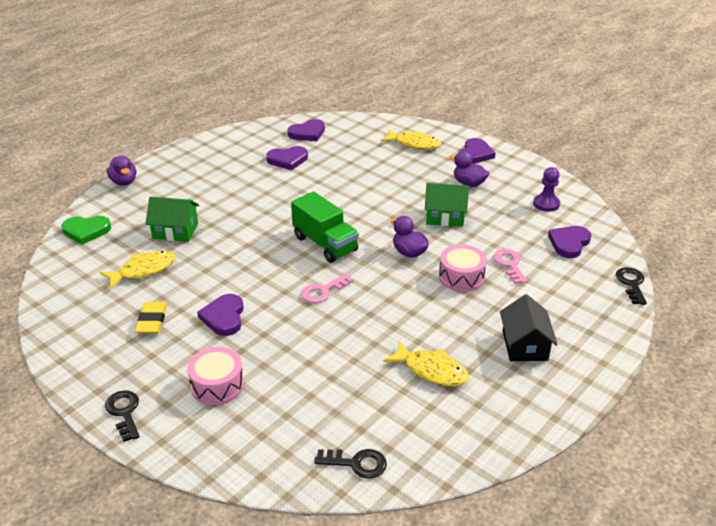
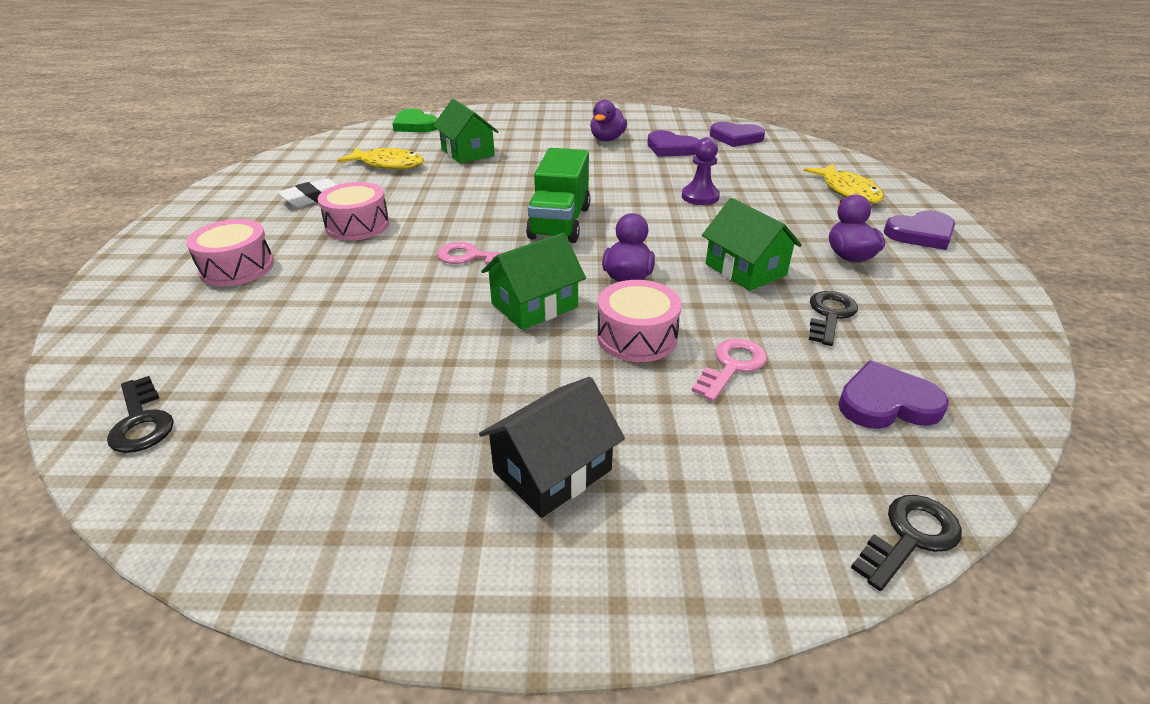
camera: 50 degrees right, 0 degrees up
(124, 182) = (507, 109): purple duck -> purple duck (607, 139)
(124, 412) = (158, 241): black key -> black key (829, 315)
(152, 321) = (314, 198): yellow eraser -> white eraser
(224, 317) = (357, 225): purple heart -> pink drum
(399, 293) = (534, 305): none -> green house
(431, 370) = (395, 401): yellow fish -> none
(546, 204) = (938, 336): purple pawn -> purple pawn (700, 197)

